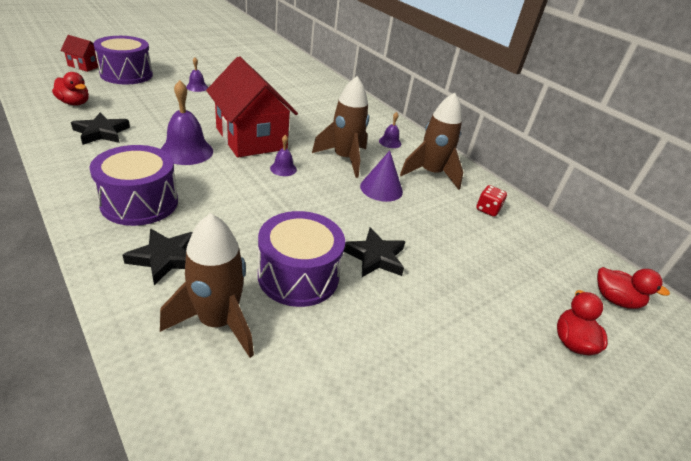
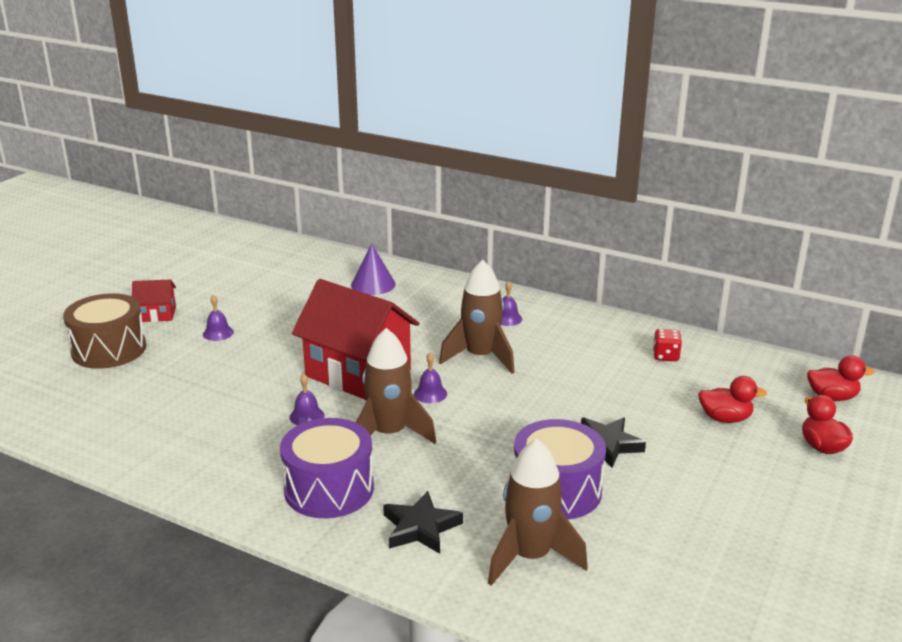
camera: 20 degrees left, 10 degrees down
(74, 103) = (100, 412): red duck -> red duck (725, 418)
(85, 66) = (38, 358): red house -> red house (157, 314)
(101, 132) = (184, 433): black star -> none
(126, 74) = (109, 349): purple drum -> brown drum
(186, 151) = (307, 416): purple bell -> purple bell, size x0.52
(381, 188) = (548, 375): purple cone -> purple cone (373, 284)
(430, 174) = (580, 339): brown rocket -> brown rocket (389, 434)

